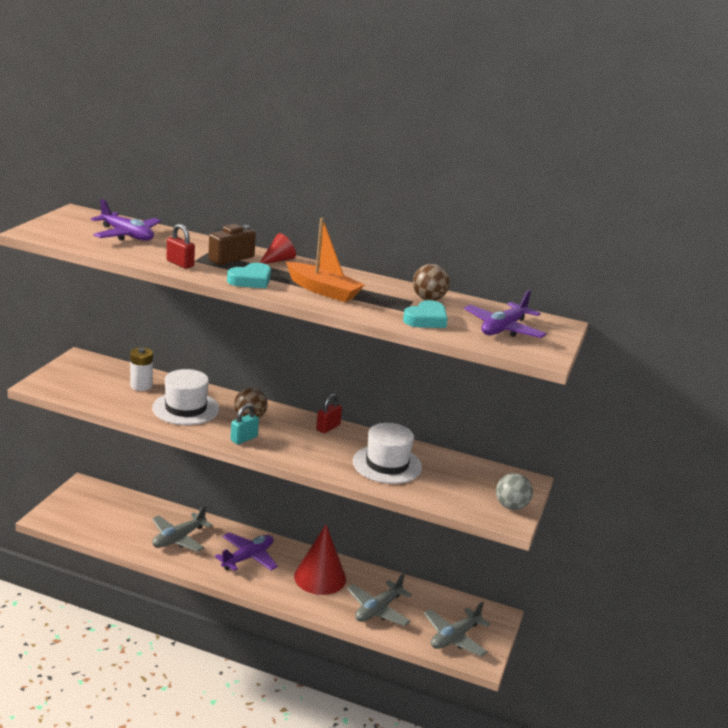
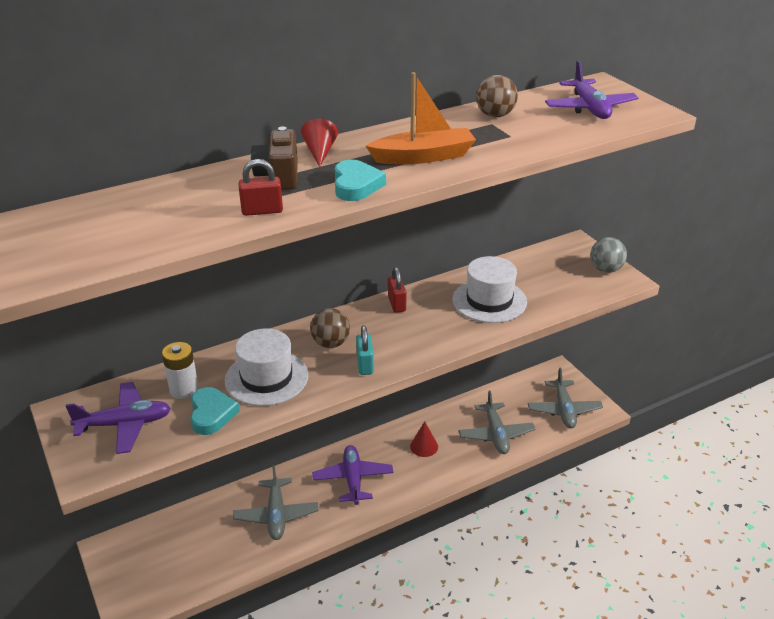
camera: 45 degrees left, 10 degrees up
(127, 235) = (133, 216): purple plane -> purple plane (125, 424)
(320, 577) = (424, 446): red cone -> red cone, size x0.51
(426, 319) = (540, 133): turquoise heart -> turquoise heart (212, 414)

